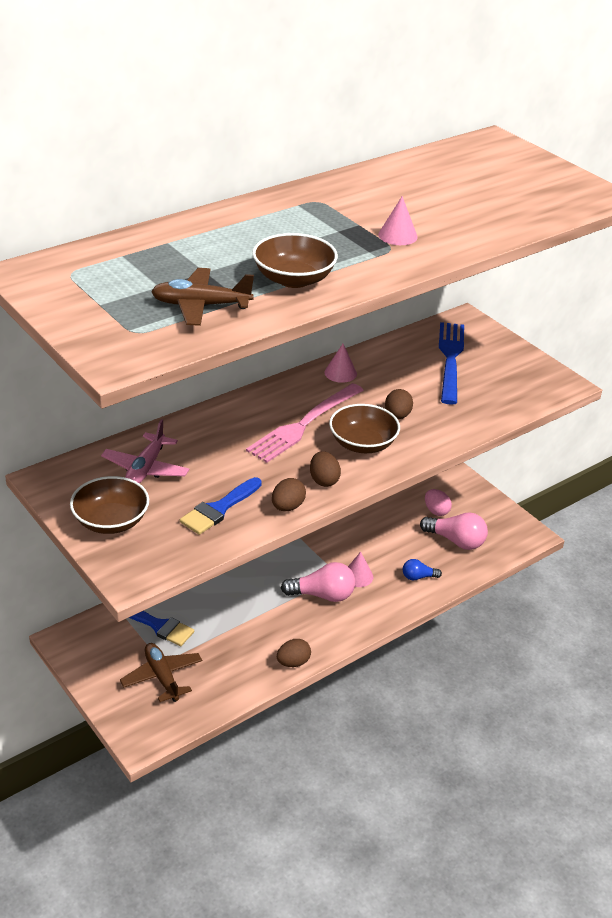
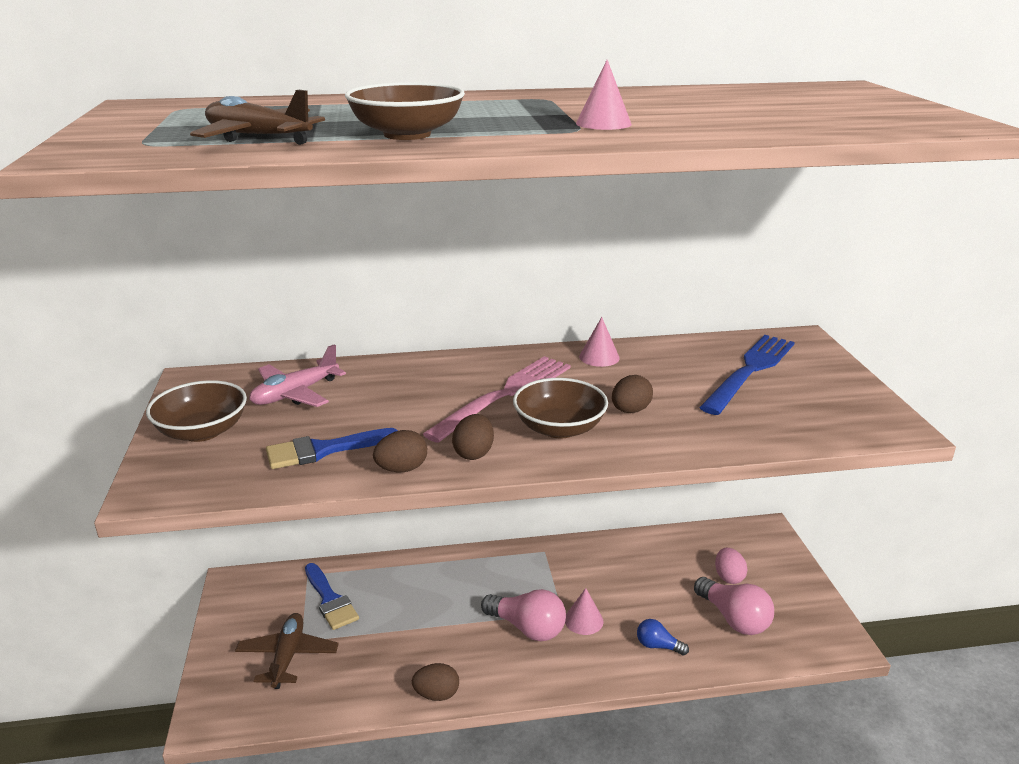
camera: 30 degrees right, 10 degrees down
(303, 425) = (506, 394): pink fork -> pink fork turned 150 degrees clockwise

